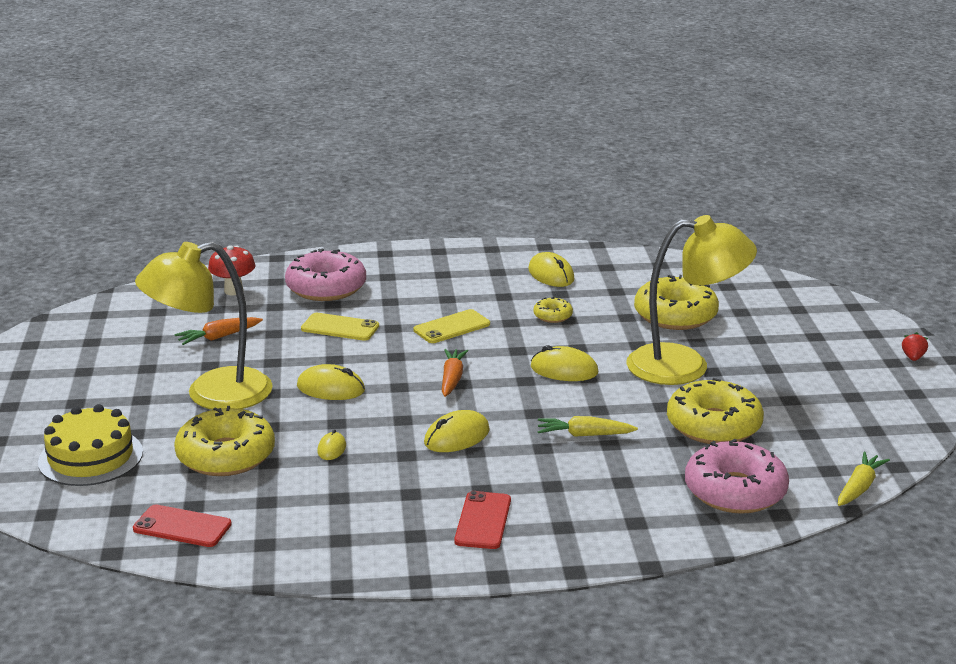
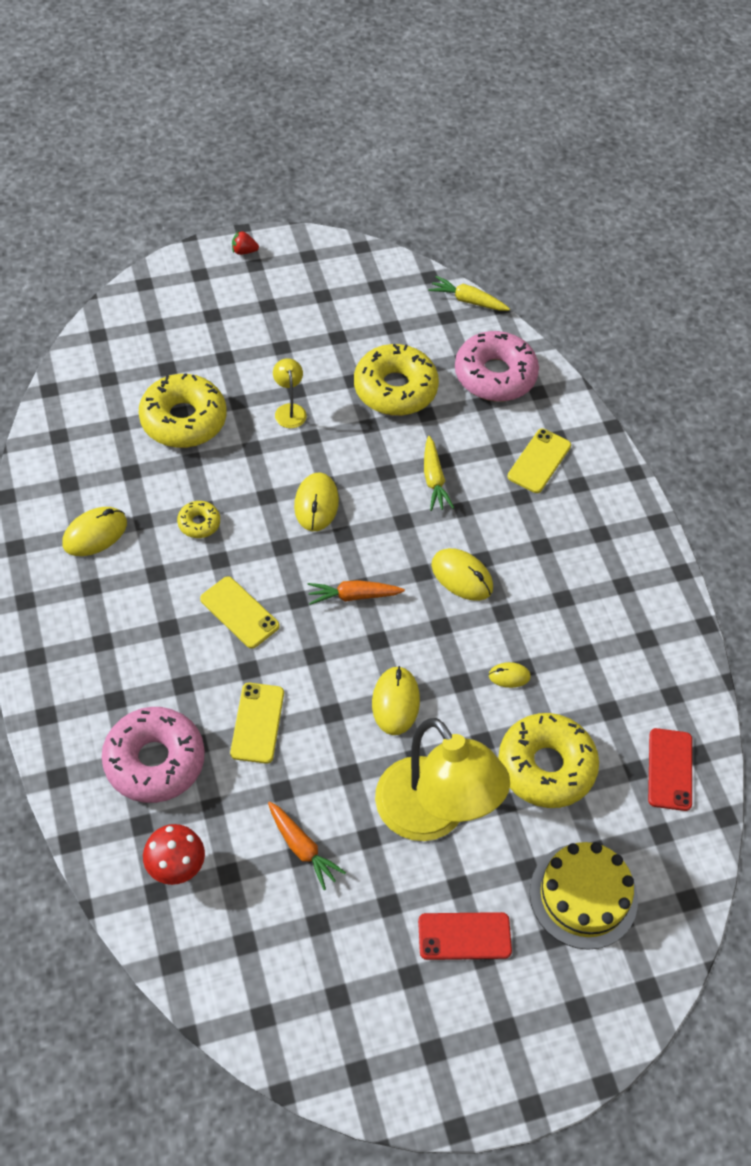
camera: 105 degrees left, 30 degrees up
(483, 521) = (588, 539): red phone -> red phone (464, 936)
(601, 504) = (539, 461): none -> yellow phone
(685, 366) = (289, 410): yellow lamp -> yellow lamp, size x0.41

